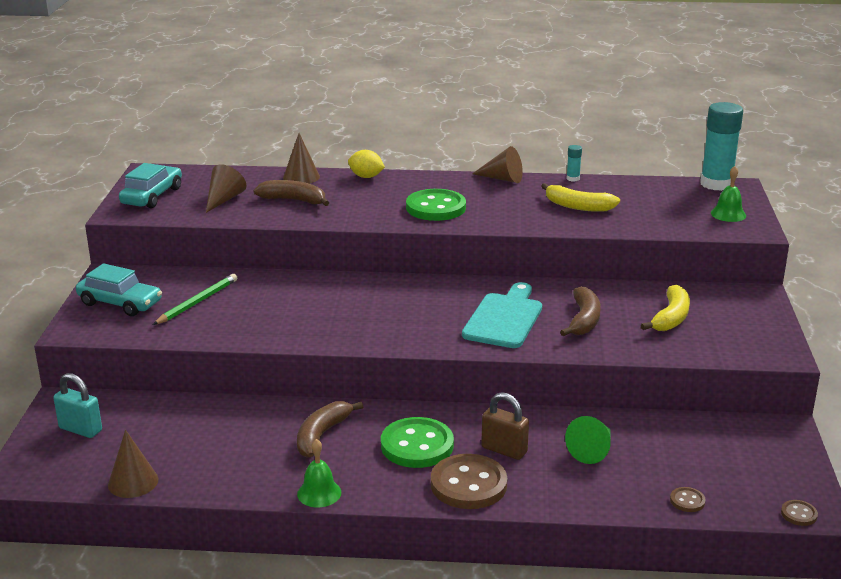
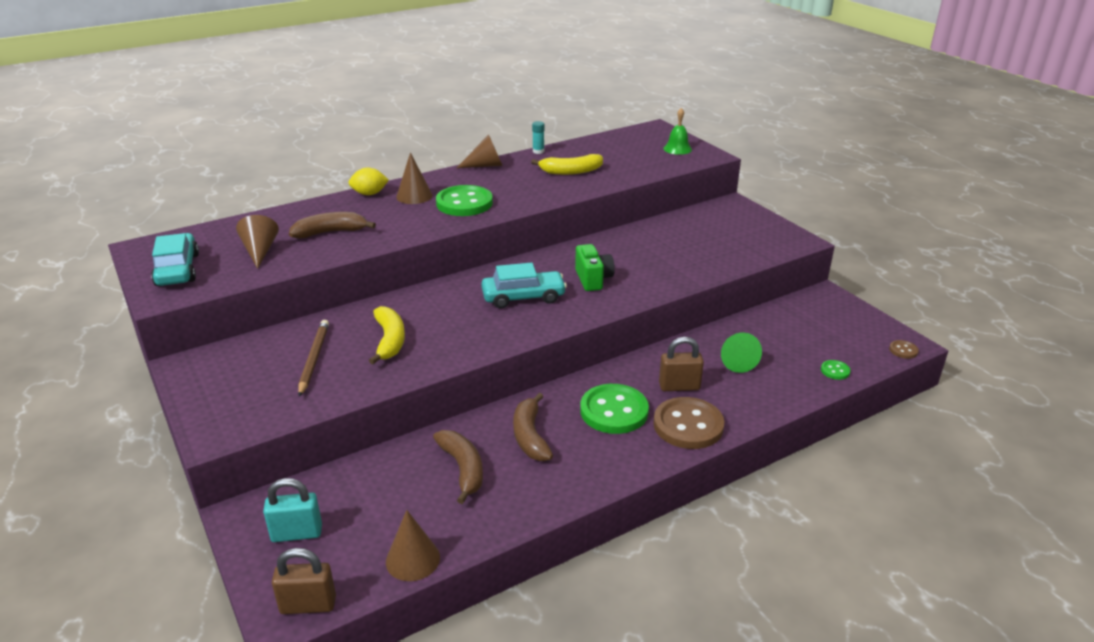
camera: 35 degrees left, 5 degrees up
(37, 478) = (308, 605): none -> brown padlock
(120, 303) = (233, 389): turquoise car -> turquoise car (523, 297)
(197, 302) = (313, 359): green pencil -> brown pencil
(301, 177) = (309, 210): brown cone -> brown cone (414, 196)
(319, 493) = (588, 487): green bell -> none
(504, 318) = (593, 279): turquoise cutting board -> green camera
(583, 320) = (649, 261): brown banana -> brown banana (463, 469)
(671, 318) = (702, 239): yellow banana -> yellow banana (389, 341)
(687, 501) = (835, 371): brown button -> green button
(716, 184) = (640, 129): turquoise glue stick -> none

